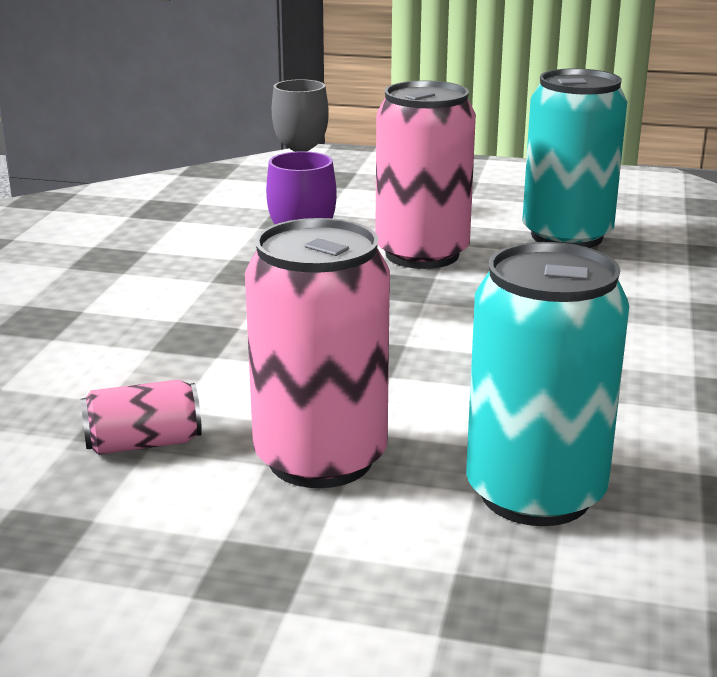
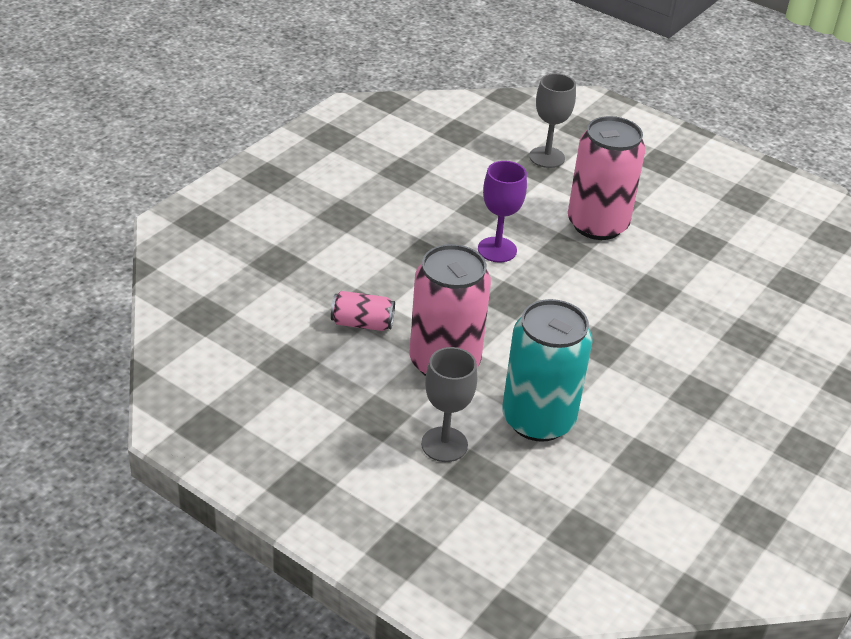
camera: 20 degrees right, 15 degrees up
(406, 580) = (444, 444): none -> grey goblet
(567, 236) = (705, 235): turquoise can -> none

